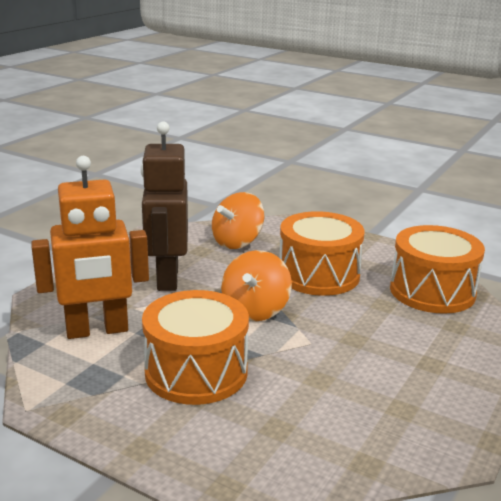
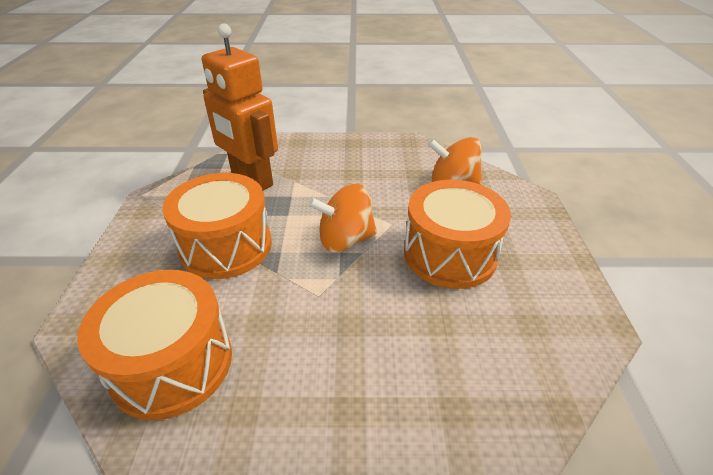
camera: 60 degrees right, 15 degrees up
(167, 278) = (352, 176): brown robot -> none
(432, 291) = (517, 359): orange drum -> orange drum (172, 363)

